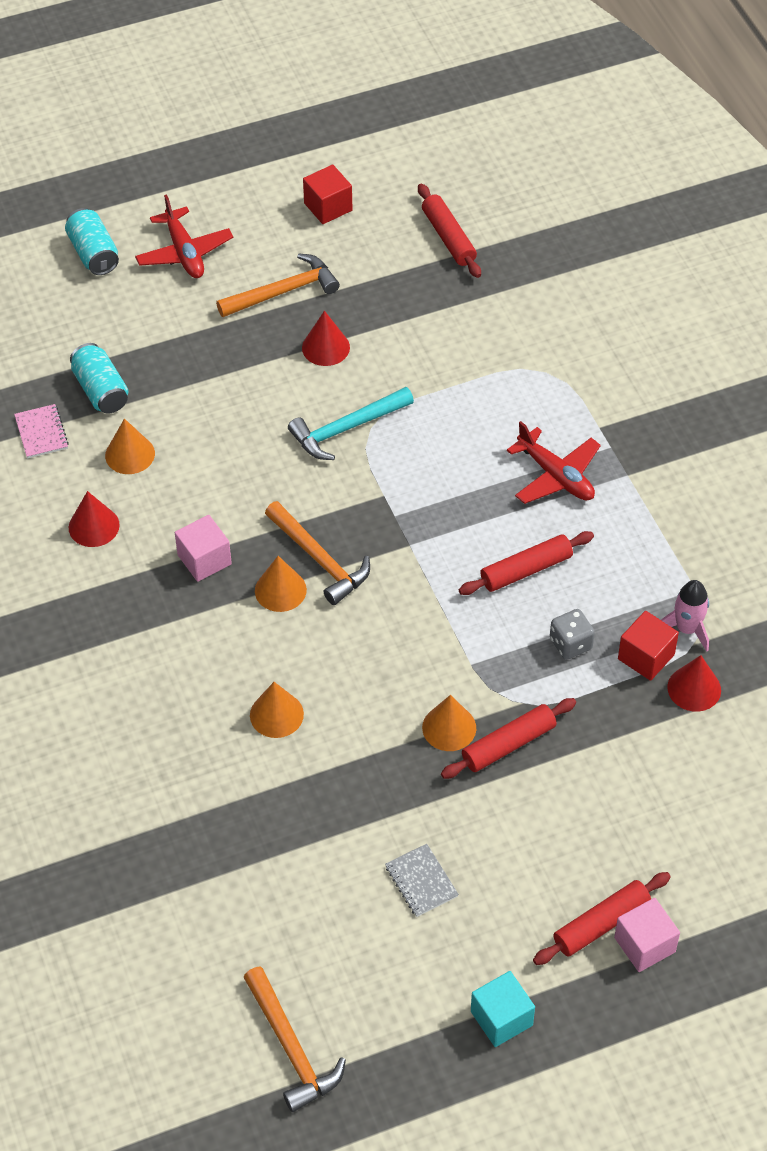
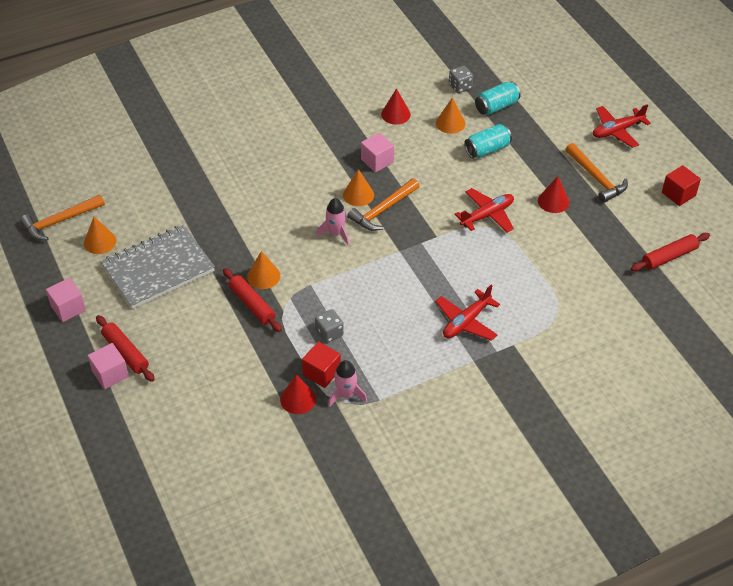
camera: 85 degrees right, 5 degrees down
(41, 433) = (460, 87): pink notebook -> grey dice
(93, 253) = (604, 92): turquoise can -> turquoise can (487, 150)
(276, 714) = (270, 200): orange cone -> orange cone (100, 242)
(346, 429) = (487, 215): turquoise hammer -> red plane
(365, 625) = (336, 234): none -> pink rocket
(421, 881) = (158, 269): grey notebook -> grey notebook, size x2.43
(501, 1018) = (68, 308): turquoise cube -> pink cube
(526, 570) = (386, 309): red rolling pin -> none

